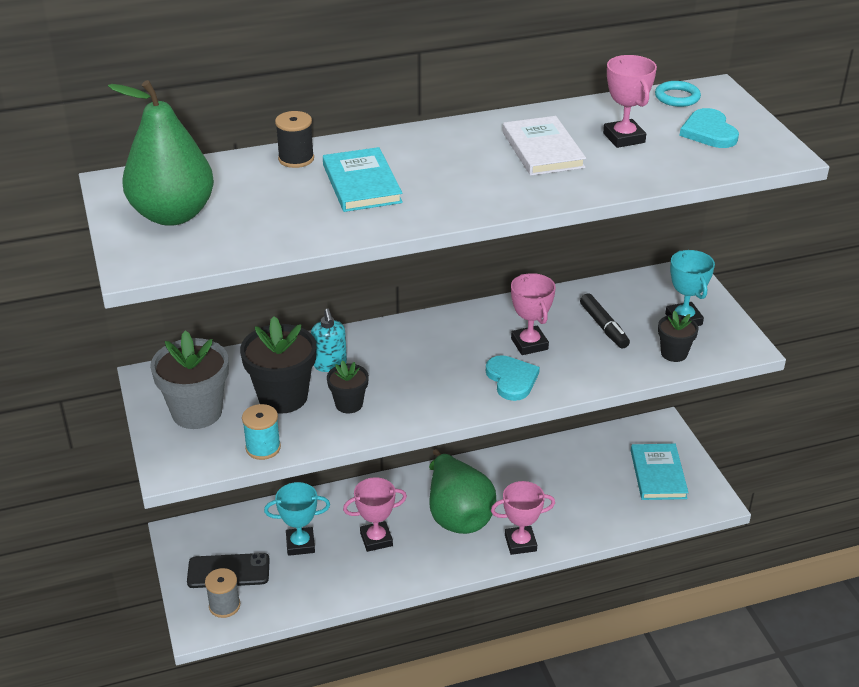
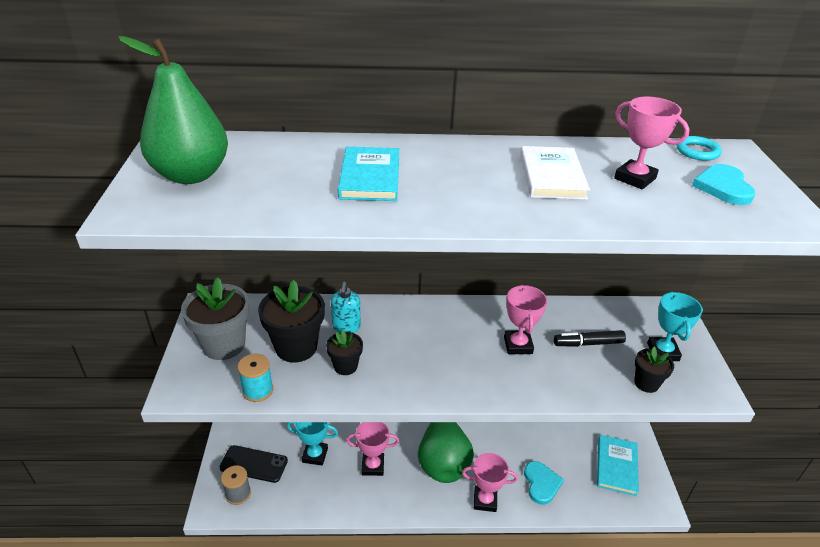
camera: 15 degrees right, 0 degrees up
(296, 159) = (326, 147): black spool -> none
(511, 379) = (491, 375): turquoise heart -> turquoise heart (541, 483)
(603, 327) = (588, 343): black marker -> black marker turned 90 degrees clockwise
(623, 138) = (635, 178): pink trophy -> pink trophy turned 45 degrees counterclockwise

